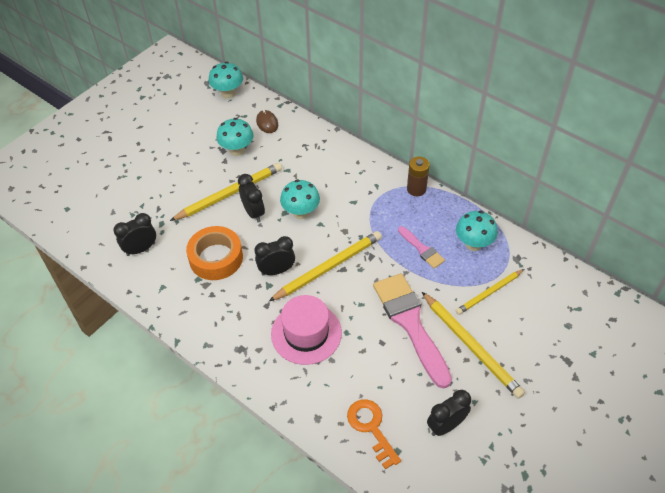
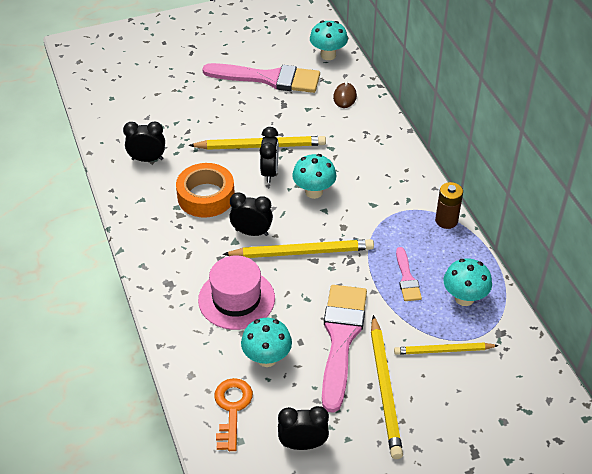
camera: 30 degrees right, 5 degrees down
(194, 133) = (269, 78): none -> pink brush
(237, 150) = (297, 110): turquoise mushroom -> turquoise mushroom (267, 358)

